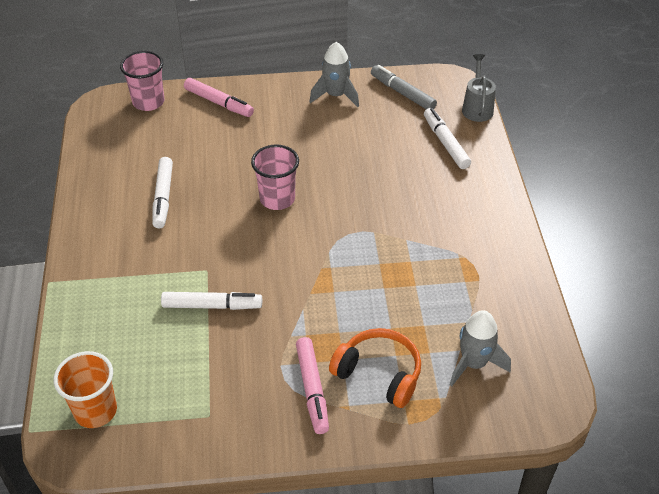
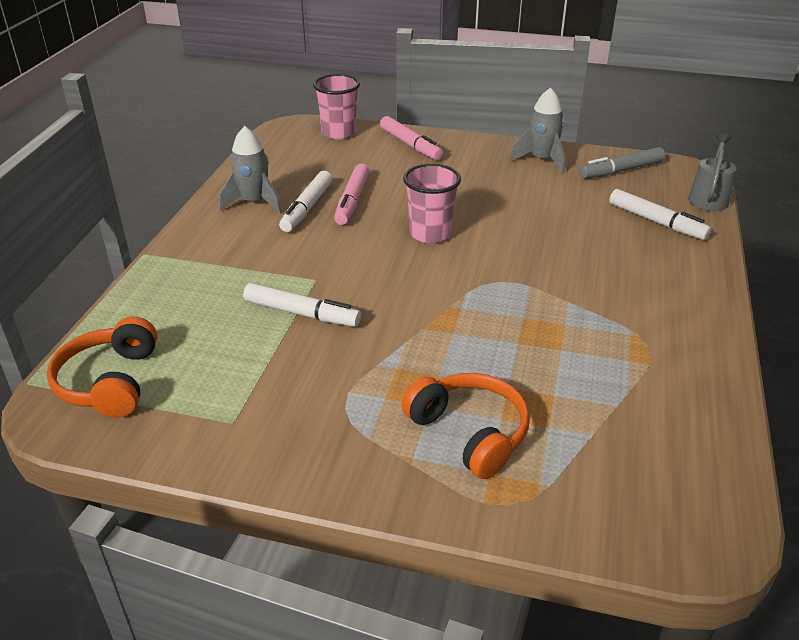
camera: 20 degrees right, 10 degrees down
(95, 411) = (110, 382): orange cup -> orange headphones
(312, 389) = (374, 427): pink marker -> pink marker (352, 201)
(402, 93) = (621, 170): grey marker -> grey marker turned 90 degrees counterclockwise
(445, 143) = (656, 222): white marker -> white marker turned 135 degrees clockwise
(474, 363) = (606, 455): grey rocket -> grey rocket (254, 202)

